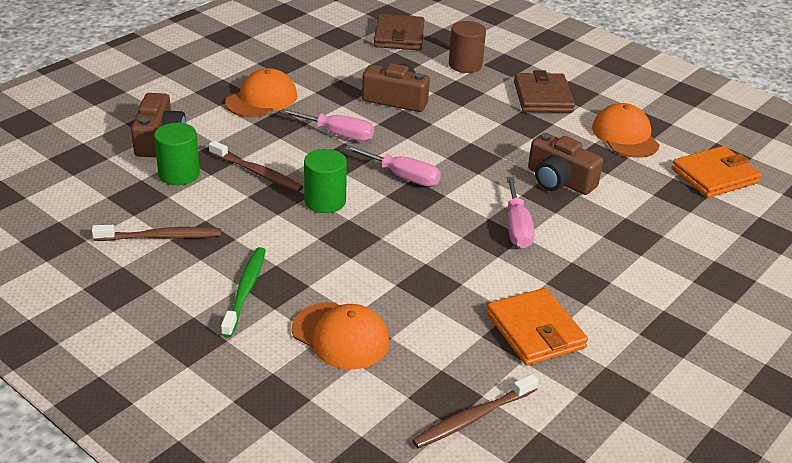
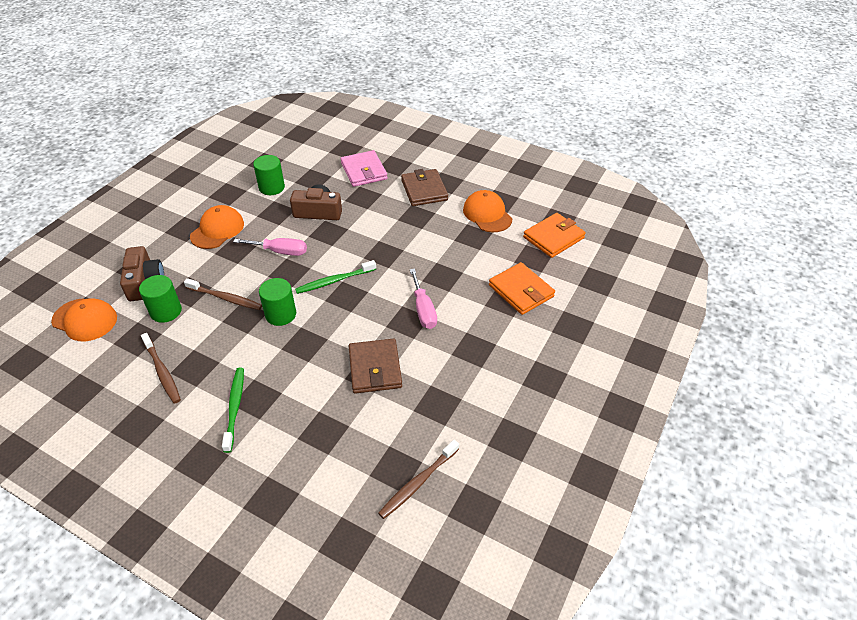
camera: 10 degrees left, 10 degrees up
(161, 237) = (162, 372): brown toothbrush -> brown toothbrush turned 75 degrees clockwise
(340, 65) = (271, 187): none -> green cylinder
(340, 336) = (312, 432): orange cap -> orange cap (85, 320)
(399, 36) = (311, 153): brown wallet -> brown wallet (375, 368)
(402, 177) = (334, 281): pink screwdriver -> green toothbrush
(465, 65) = (364, 171): brown cylinder -> pink wallet
(535, 331) = (450, 398): orange wallet -> orange wallet (521, 291)
(559, 180) = (447, 262): brown camera -> none

